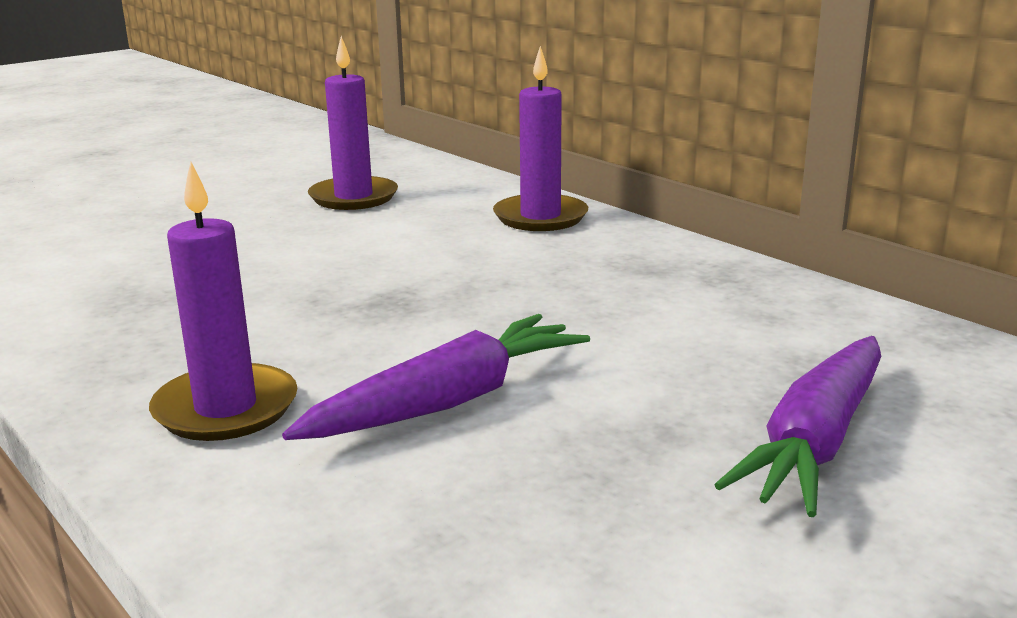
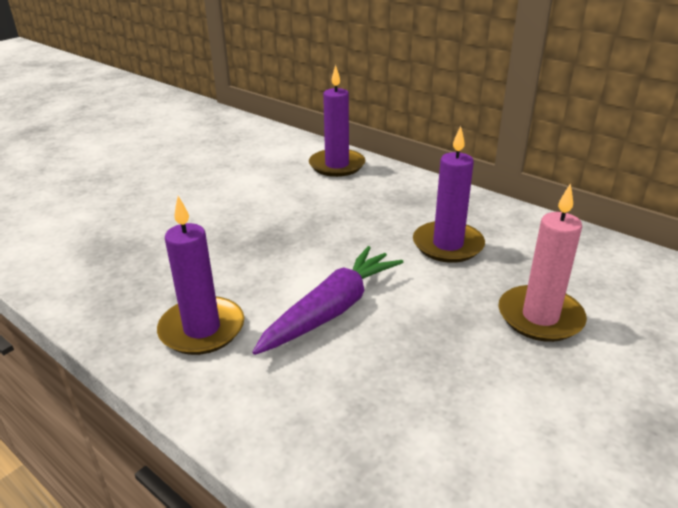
camera: 10 degrees left, 10 degrees up
(353, 197) = (218, 157): purple candle -> purple candle (448, 245)
(816, 441) = (540, 317): purple carrot -> pink candle

